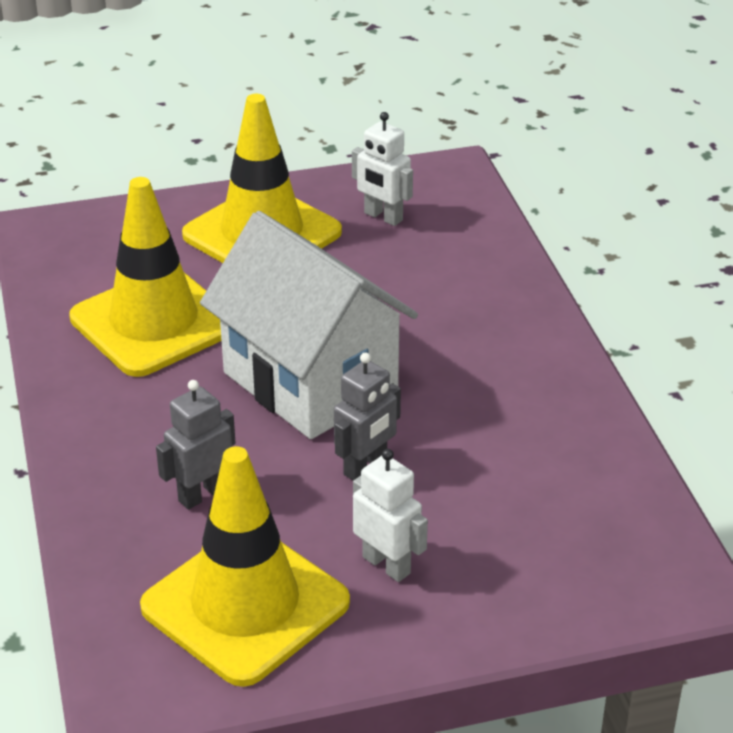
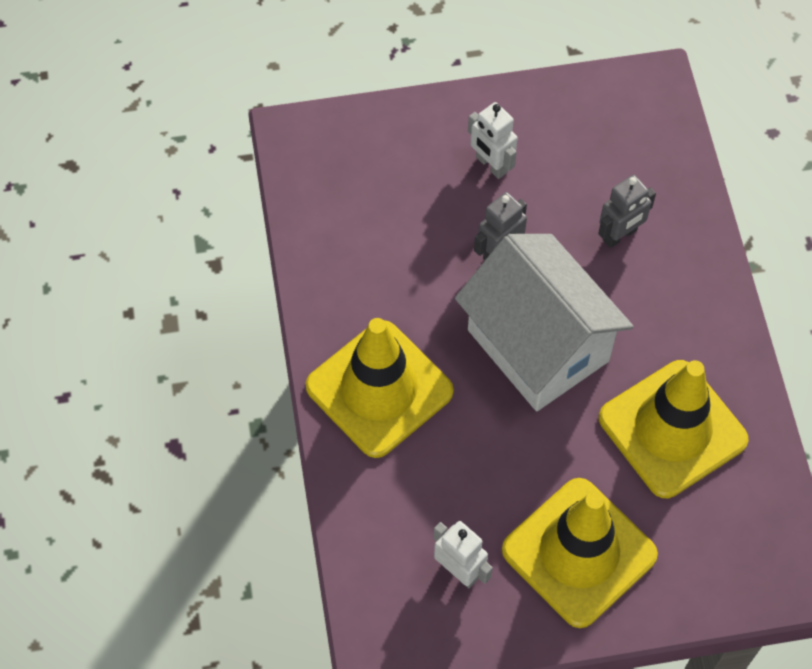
camera: 175 degrees left, 25 degrees up
(245, 605) = (586, 141): yellow traffic cone -> yellow traffic cone (379, 389)

